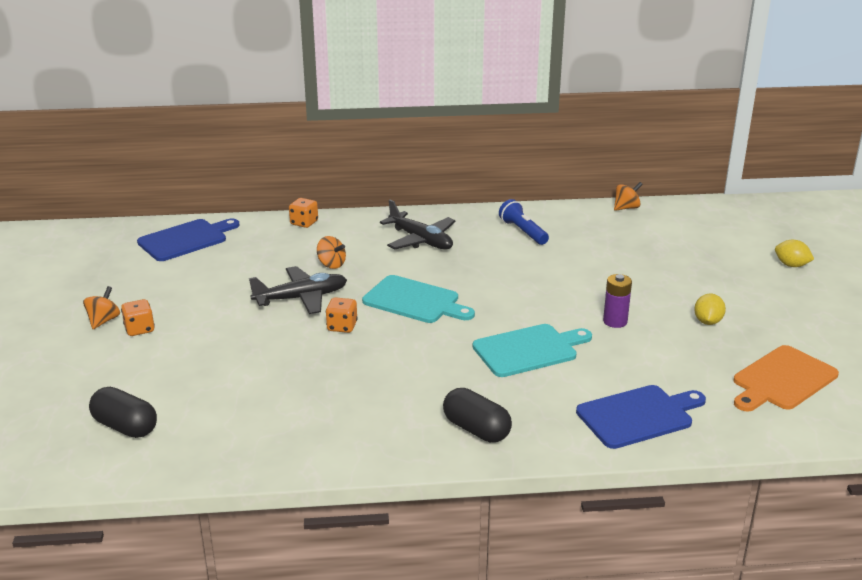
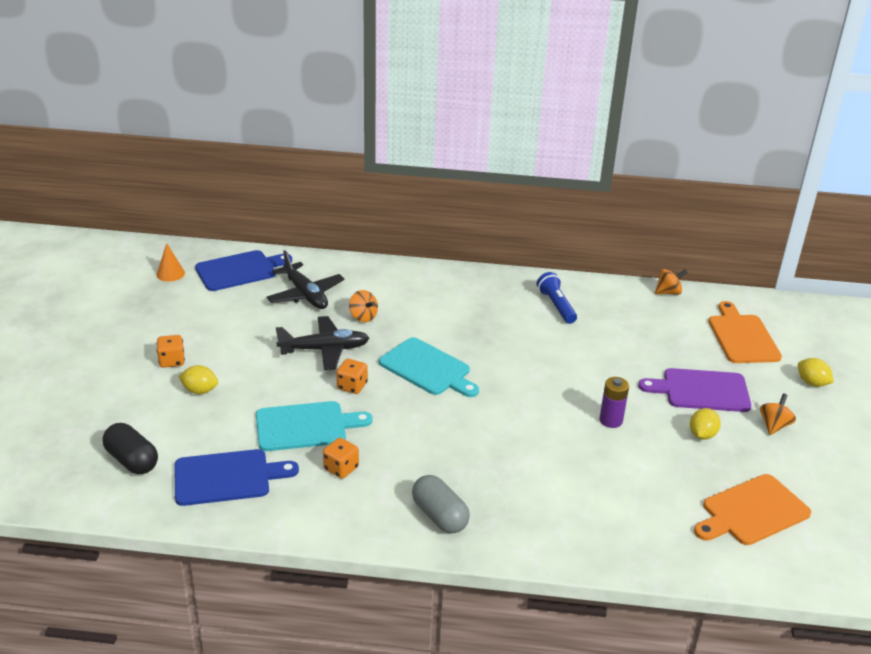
camera: 10 degrees right, 5 degrees up
(103, 321) = (143, 347): orange spinning top -> orange spinning top (774, 425)
(112, 251) = (170, 273): none -> orange cone
(179, 352) = (200, 391): none -> yellow lemon
(304, 223) = (352, 267): orange dice -> orange dice (341, 468)
(421, 240) = (455, 302): black plane -> black plane (305, 294)
(476, 429) = (439, 516): black capsule -> grey capsule
(529, 350) = (517, 439): turquoise cutting board -> turquoise cutting board (305, 426)
(638, 416) = (596, 527): blue cutting board -> blue cutting board (227, 477)
(691, 285) = (701, 390): none -> purple cutting board
(711, 236) = (742, 337): none -> orange cutting board

